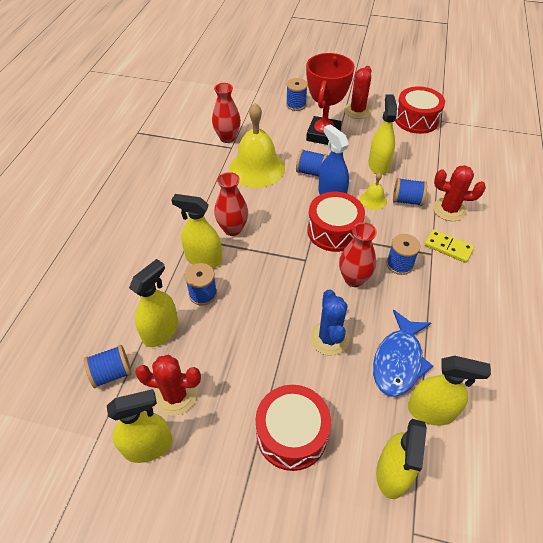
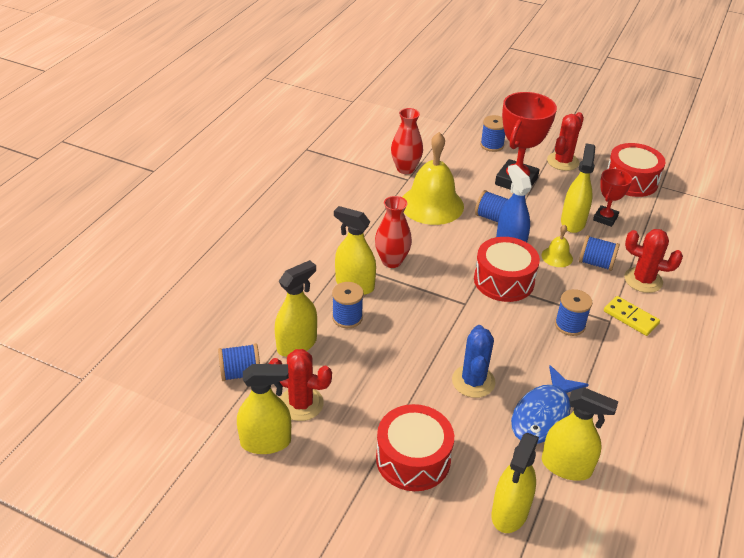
camera: 10 degrees right, 10 degrees down
(354, 279) = (514, 331): red vase -> none
(404, 157) = (605, 218): none -> red trophy

